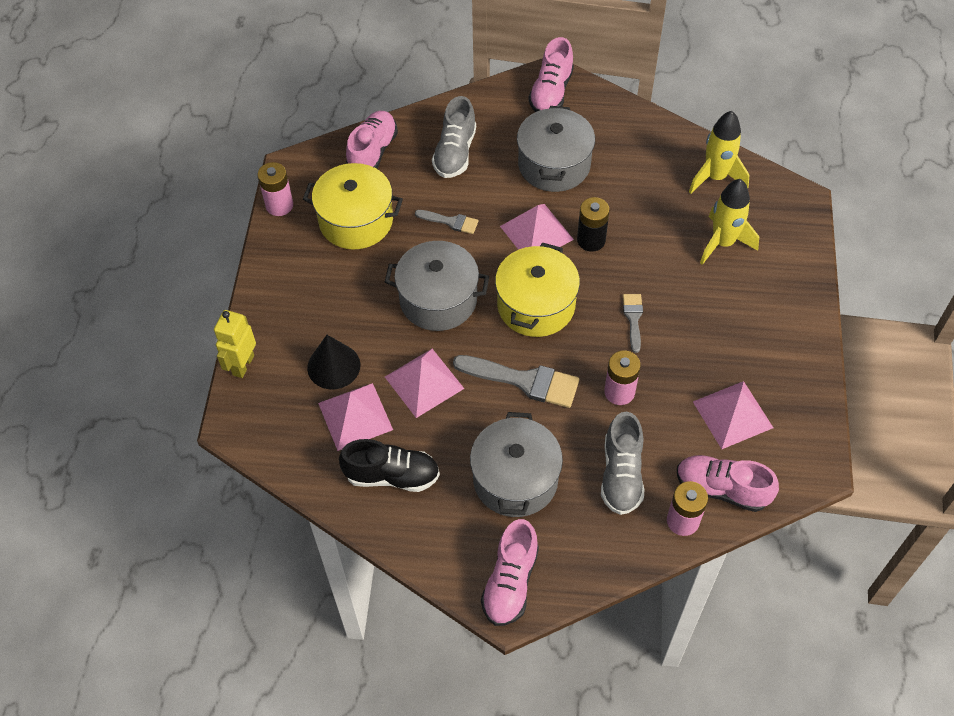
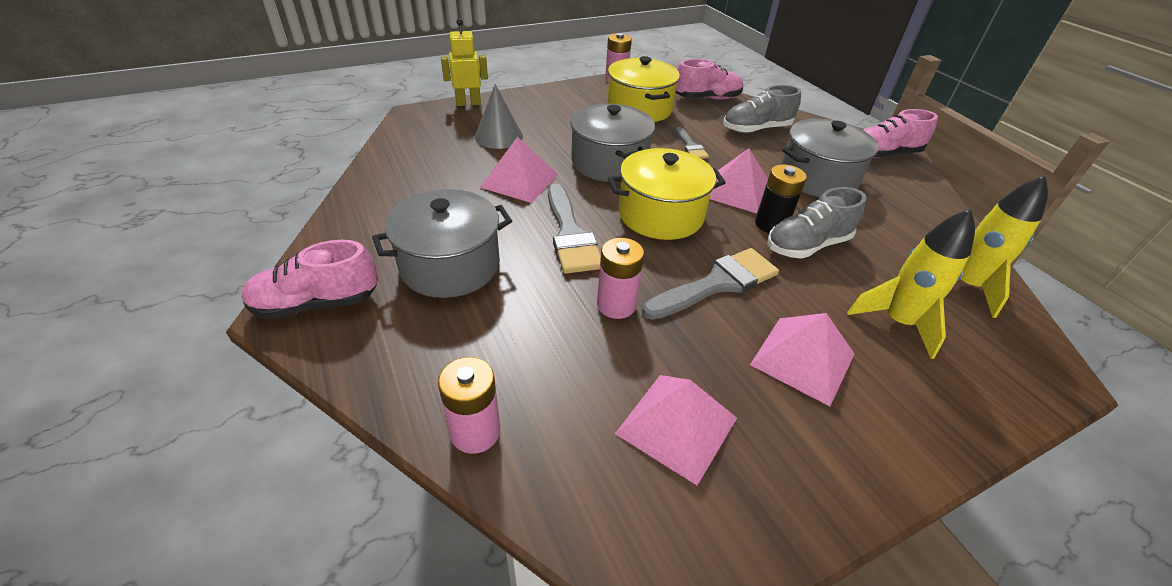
camera: 55 degrees right, 15 degrees down
(333, 366) = (498, 136): black cone -> grey cone
(355, 416) = (458, 158): pink pyramid -> pink pyramid (802, 359)
(392, 475) = (409, 193): black shoe -> none
(621, 475) = (508, 345): grey shoe -> grey shoe (807, 245)
(633, 319) = (717, 284): grey brush -> grey brush, size x1.82
(721, 489) = (552, 459): pink shoe -> none

